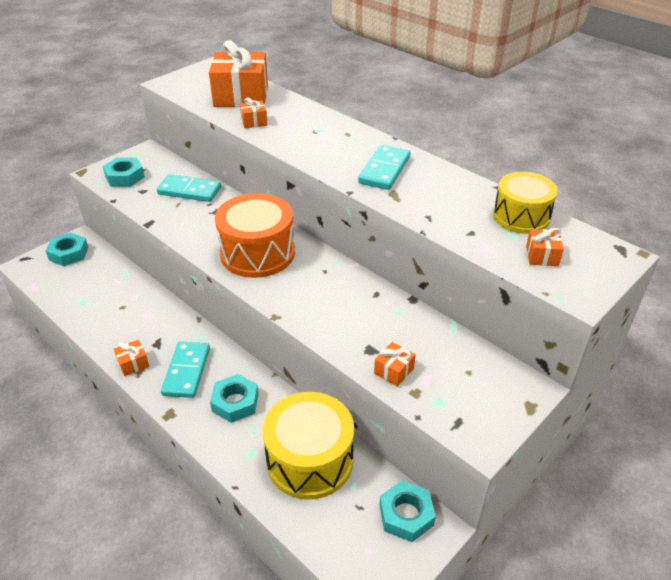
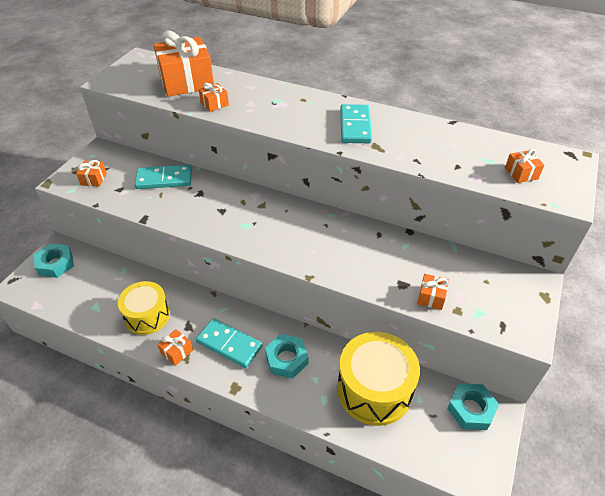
camera: 20 degrees left, 5 degrees up
(125, 177) = (94, 179): turquoise nut -> orange gift
(187, 371) = (229, 344): turquoise domino -> turquoise domino turned 45 degrees counterclockwise
(257, 253) = (260, 223): orange drum -> none
(521, 216) = (485, 144): yellow drum -> yellow drum (147, 316)

